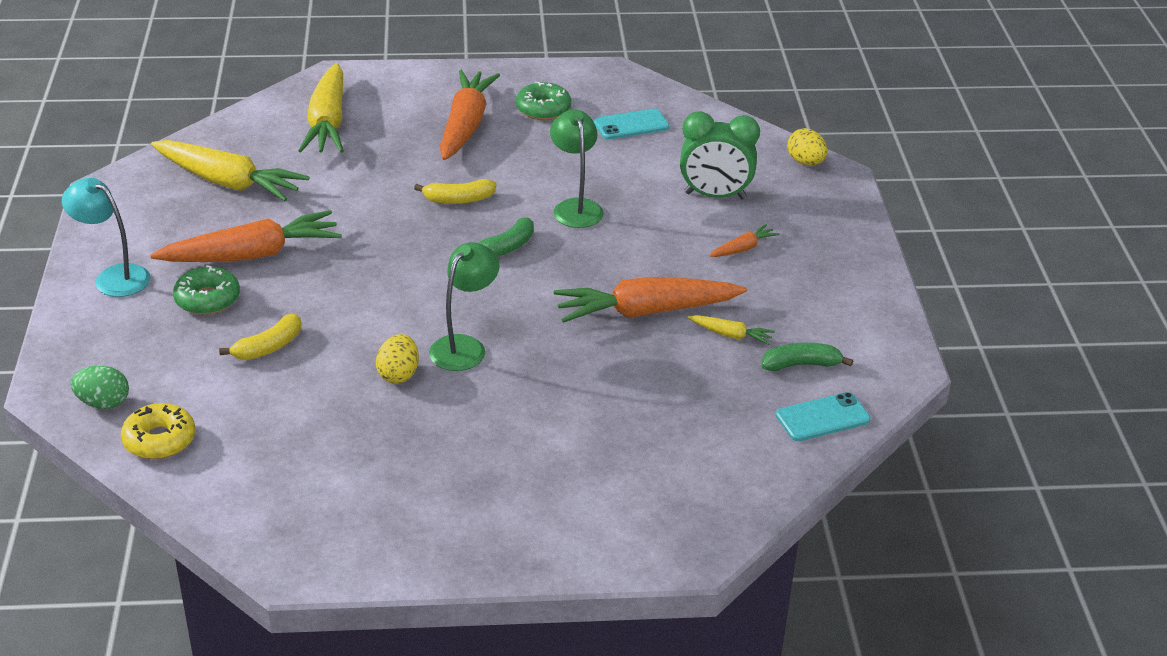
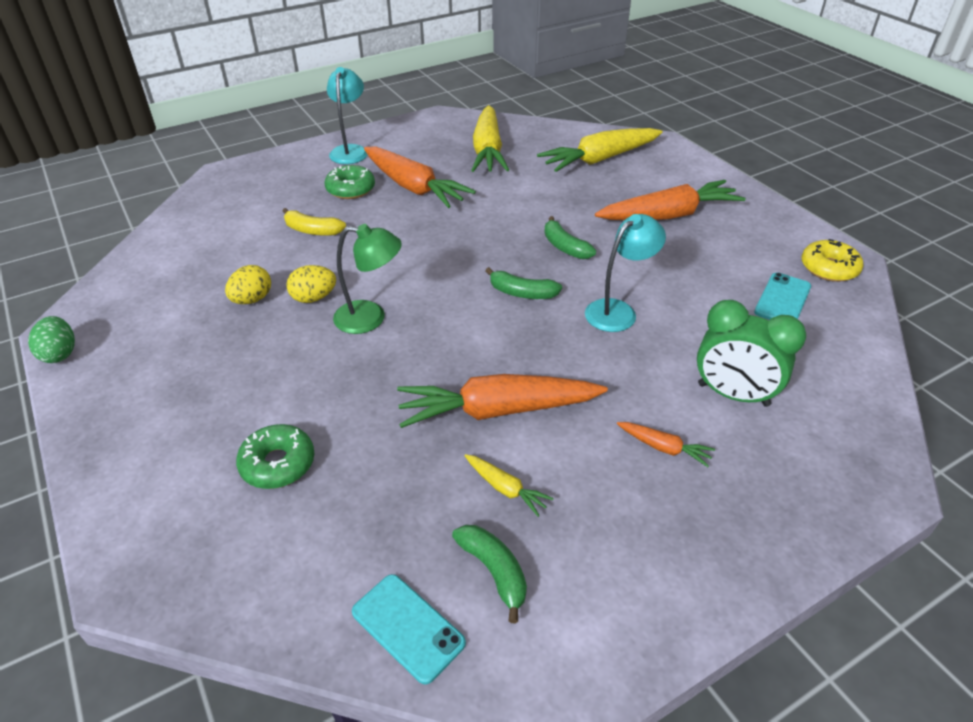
camera: 65 degrees right, 5 degrees up
(103, 403) = (218, 193): green egg -> green egg (60, 354)
(159, 440) = (188, 226): yellow donut -> yellow donut (829, 268)
(458, 199) = (565, 247): yellow banana -> green banana
(543, 109) = (741, 243): green donut -> green donut (278, 464)
(575, 207) = (618, 311): green lamp -> turquoise lamp
(631, 125) = (782, 299): turquoise phone -> turquoise phone turned 75 degrees clockwise
(646, 312) = (497, 410): orange carrot -> orange carrot turned 60 degrees counterclockwise
(715, 196) = (733, 395): green clock -> green clock turned 45 degrees counterclockwise
(730, 335) = (505, 488): yellow carrot -> yellow carrot turned 45 degrees counterclockwise
(805, 162) = (877, 447): yellow egg -> yellow egg (252, 299)

